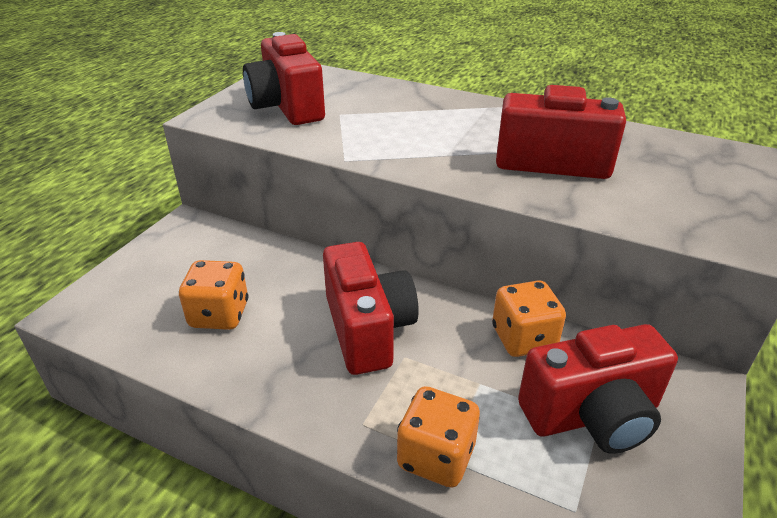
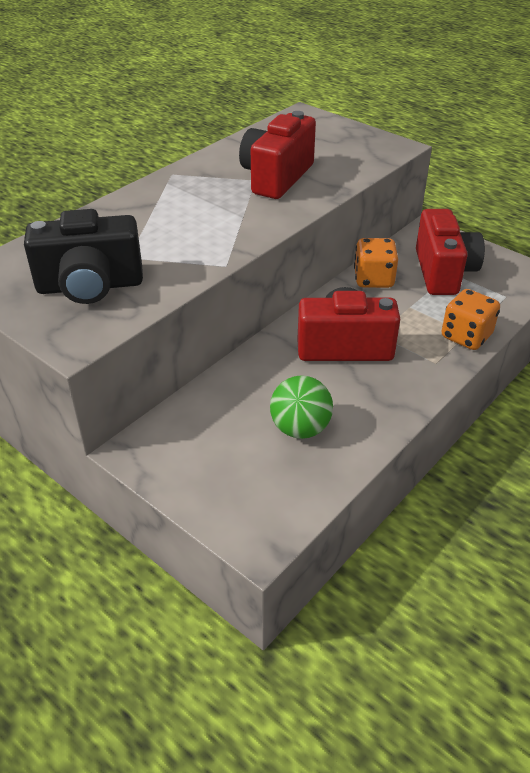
camera: 75 degrees left, 5 degrees up
(219, 315) = (300, 428): orange dice -> green ball
(287, 107) = (90, 286): red camera -> black camera

